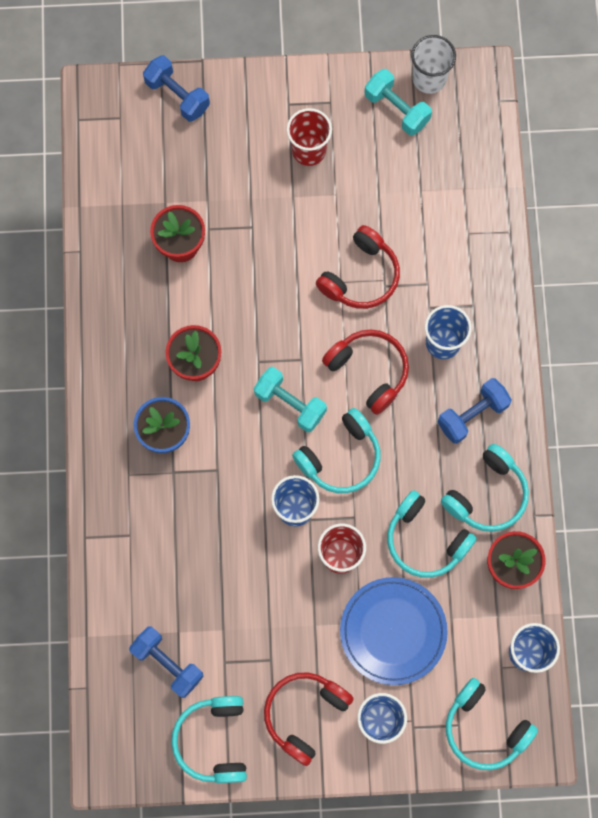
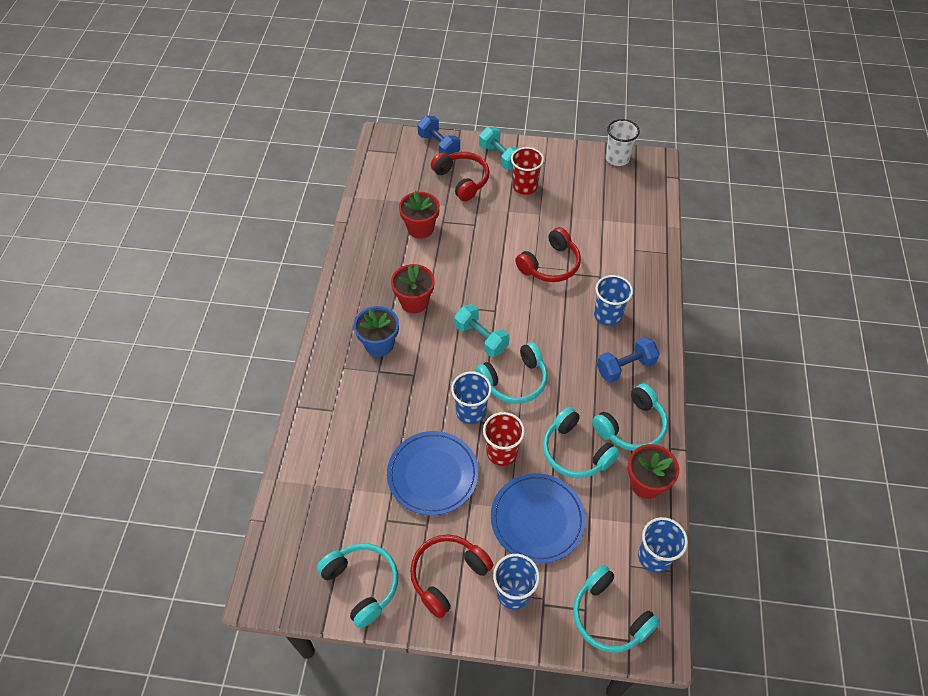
camera: 10 degrees right, 20 degrees down
(168, 663) = (338, 513): blue dumbbell -> none
(213, 740) = (362, 584): turquoise headphones -> turquoise headphones turned 135 degrees clockwise
(265, 597) = (432, 474): none -> blue plate
(369, 371) = (546, 326): red headphones -> red headphones (462, 180)
(396, 109) = (591, 172): turquoise dumbbell -> turquoise dumbbell (500, 157)

